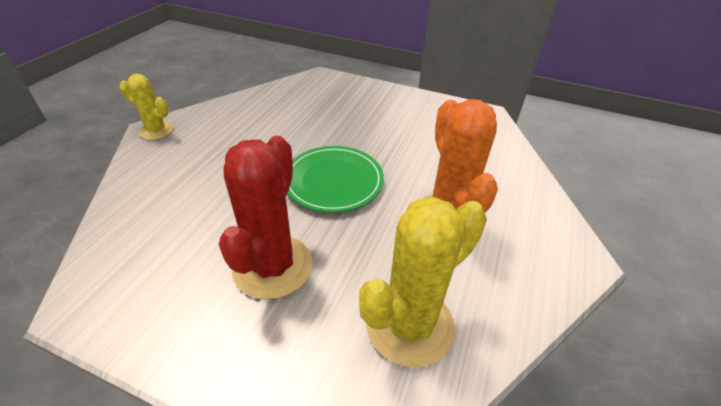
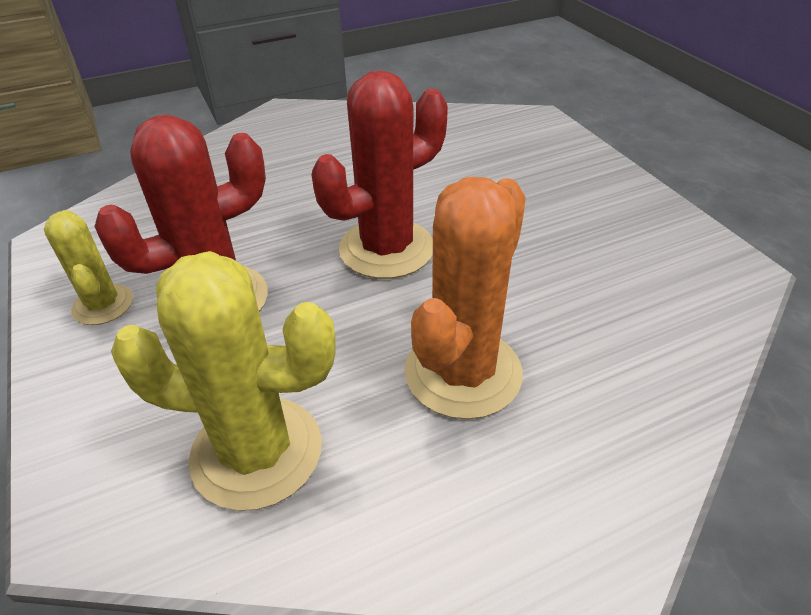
camera: 45 degrees right, 0 degrees up
(156, 131) = (285, 114): yellow cactus -> yellow cactus (103, 305)
(333, 181) = (386, 249): green plate -> red cactus

